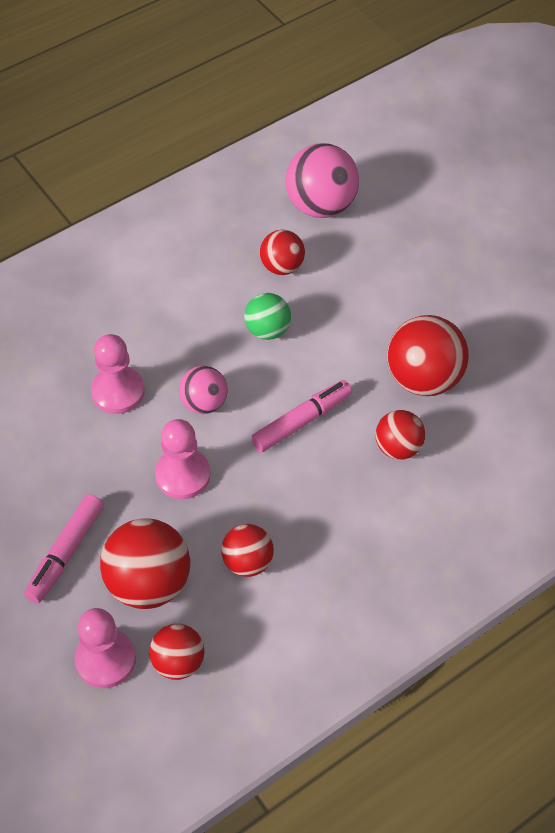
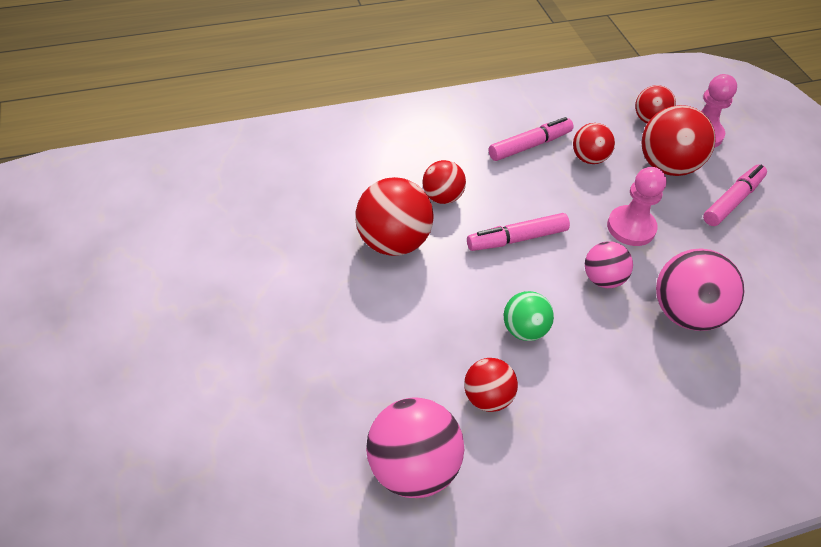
camera: 165 degrees left, 5 degrees down
(118, 391) = (685, 313): pink pawn -> pink ball
(325, 558) = (530, 145): none -> pink marker

